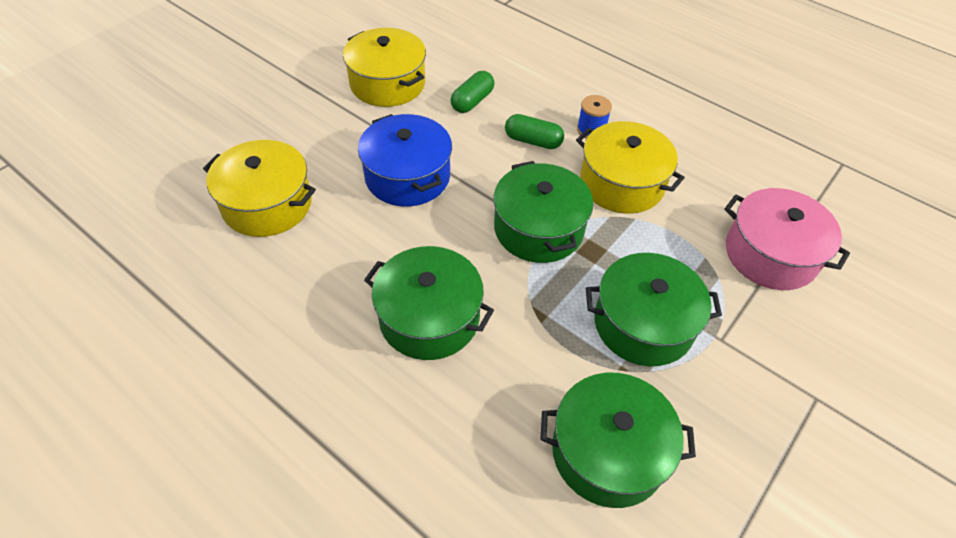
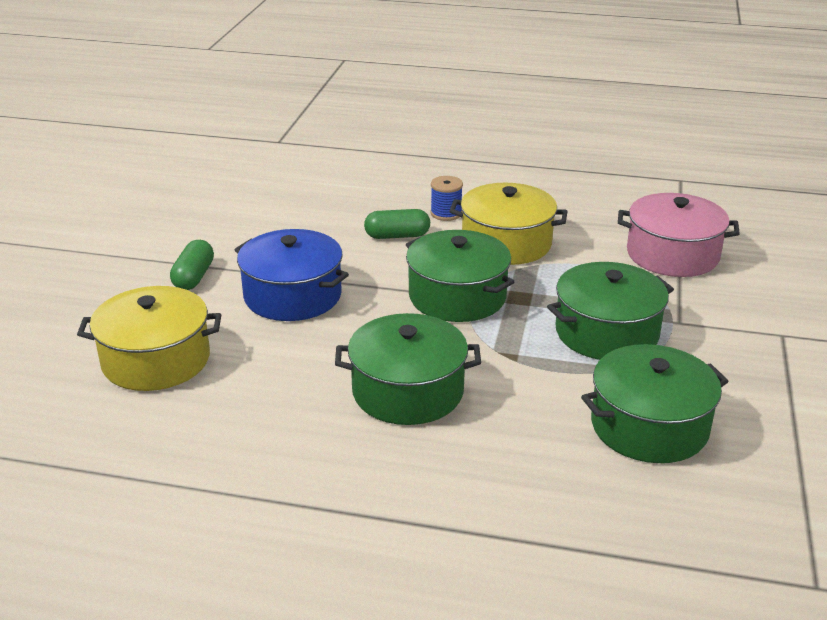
camera: 25 degrees left, 20 degrees down
(387, 83) = (207, 231): yellow pot -> none
(472, 101) = (310, 222): green capsule -> green capsule (193, 277)

